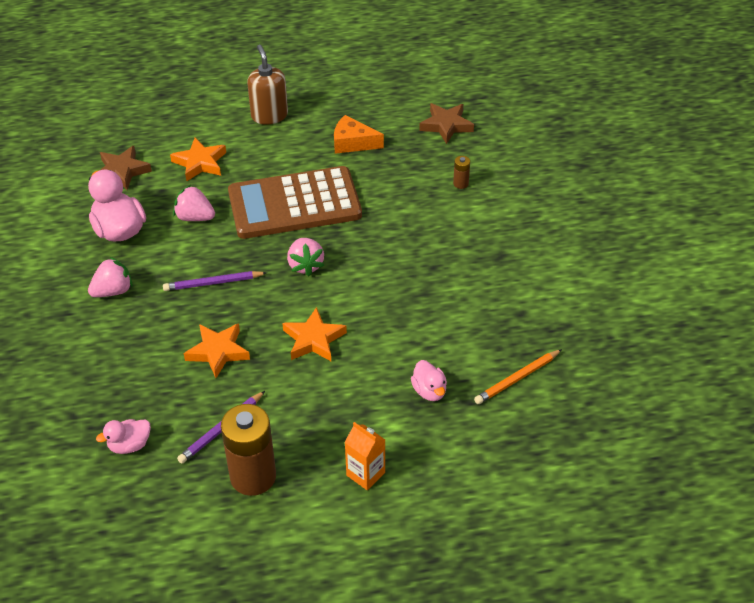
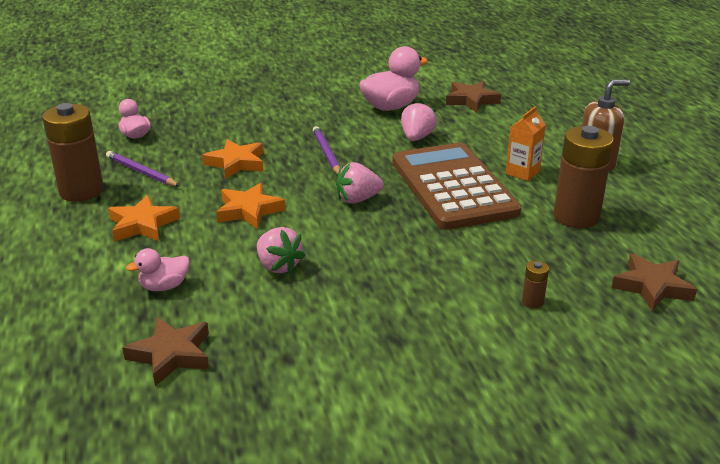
camera: 85 degrees right, 15 degrees down
(113, 291) = (313, 112): pink strawberry -> pink strawberry (278, 266)
(200, 163) = (499, 133): orange star -> orange star (142, 224)
(353, 143) = (576, 217): orange cheese -> brown battery
(365, 474) = (62, 250): orange carton -> orange carton (522, 172)
(517, 379) = (171, 355): orange pencil -> brown star

